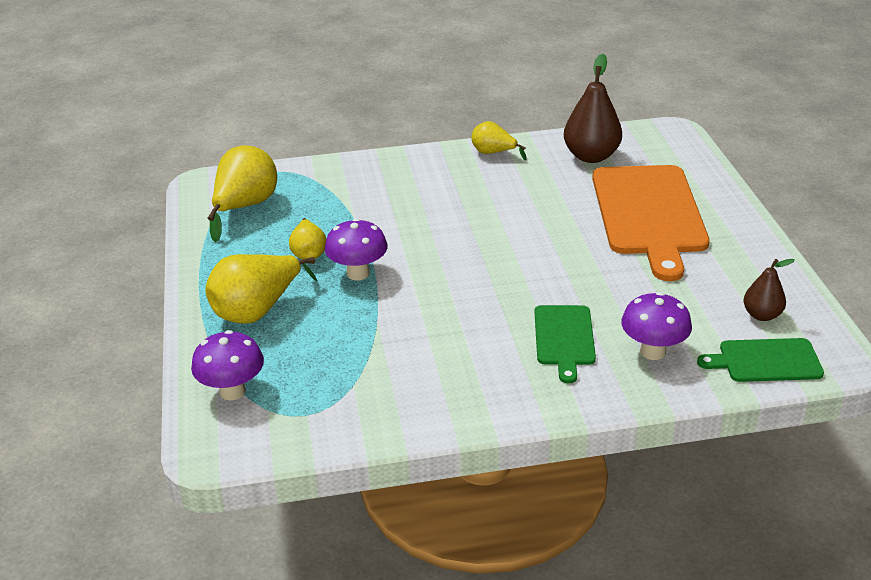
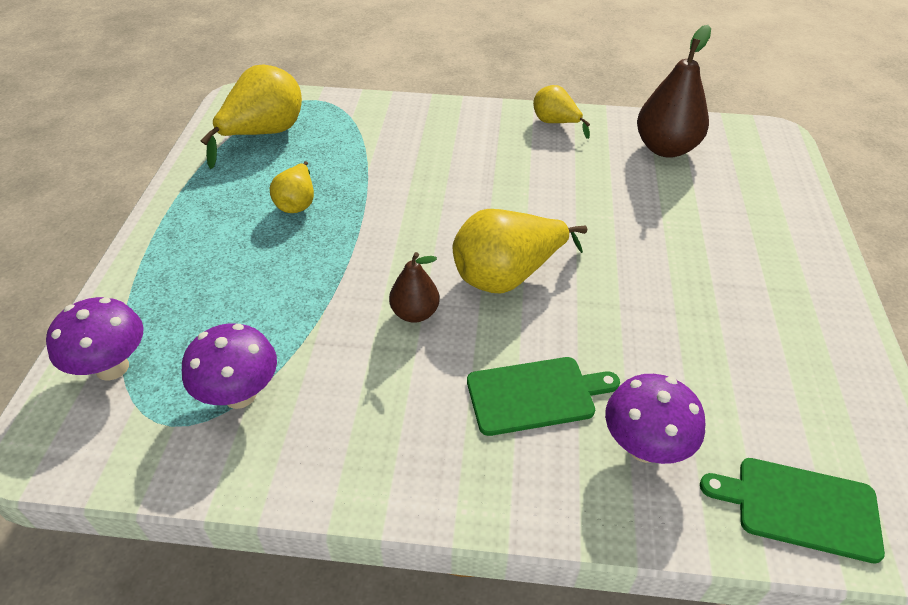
camera: 15 degrees right, 10 degrees up
(257, 310) = (203, 264): yellow pear -> yellow pear (507, 276)
(358, 273) = (335, 241): purple mushroom -> purple mushroom (240, 395)
(564, 338) = (535, 395): green cutting board -> green cutting board turned 120 degrees counterclockwise
(649, 214) = (709, 238): orange cutting board -> none
(762, 315) = (815, 426): brown pear -> brown pear (415, 313)

